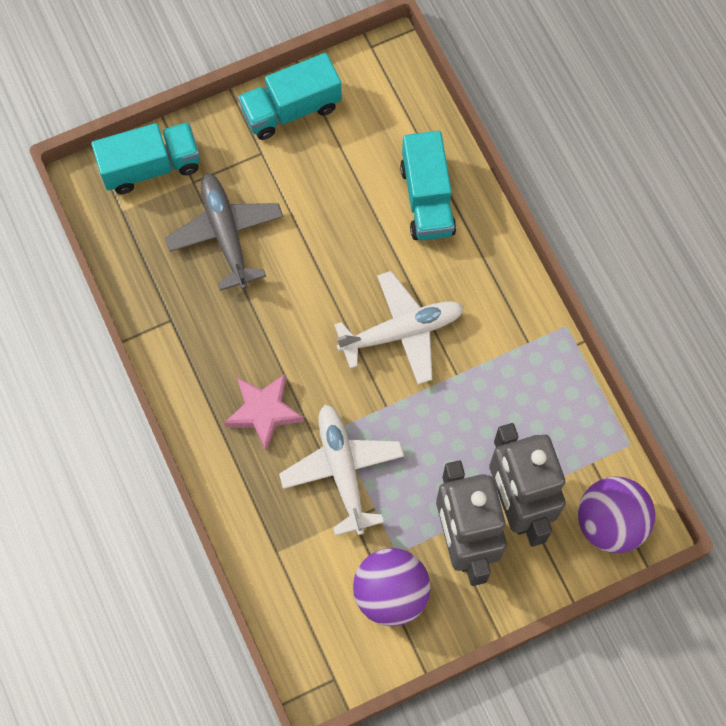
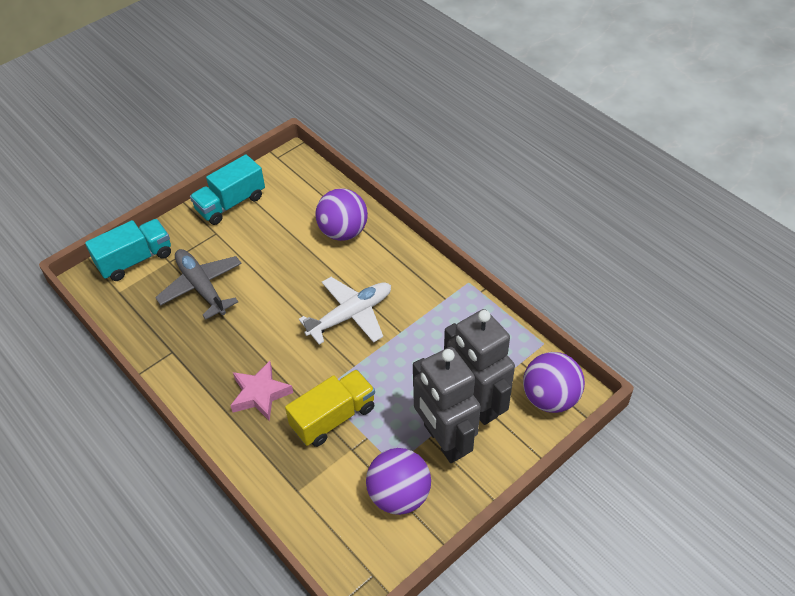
camera: 15 degrees left, 20 degrees down
(342, 470) = (333, 417): white plane -> yellow truck
(427, 199) = (343, 232): turquoise truck -> purple ball

